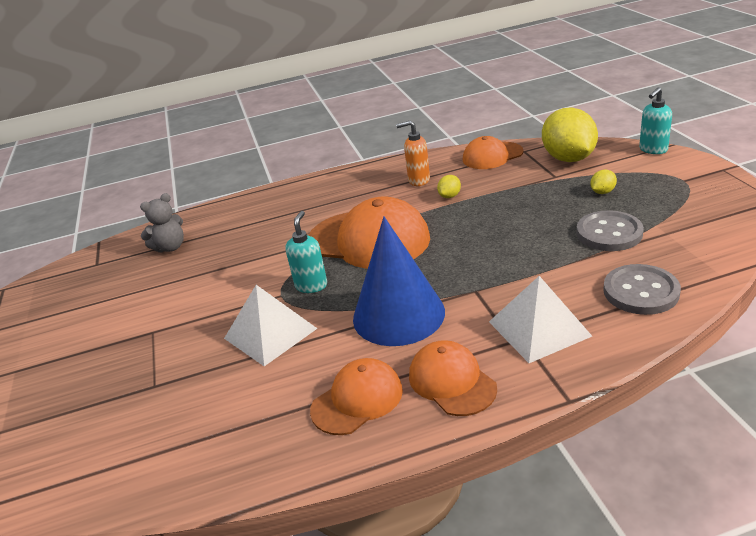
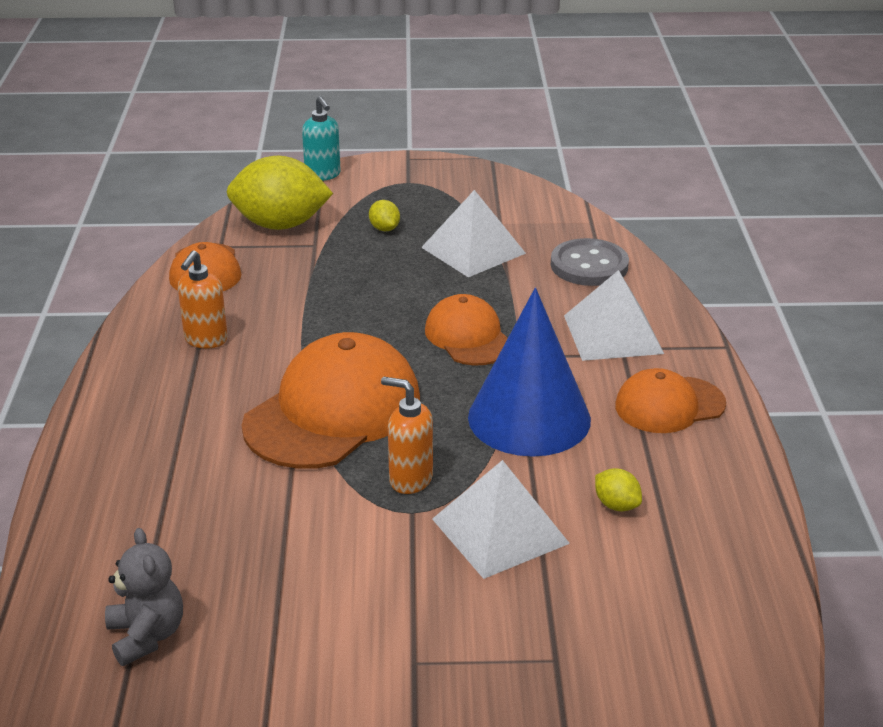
camera: 80 degrees left, 0 degrees up
(311, 285) = (410, 479): turquoise soap dispenser -> orange soap dispenser
(357, 400) = (670, 474): orange cap -> orange cap (468, 337)
(449, 196) = (281, 325): yellow lemon -> yellow lemon (616, 505)
(609, 233) = (473, 250): grey button -> white pyramid

